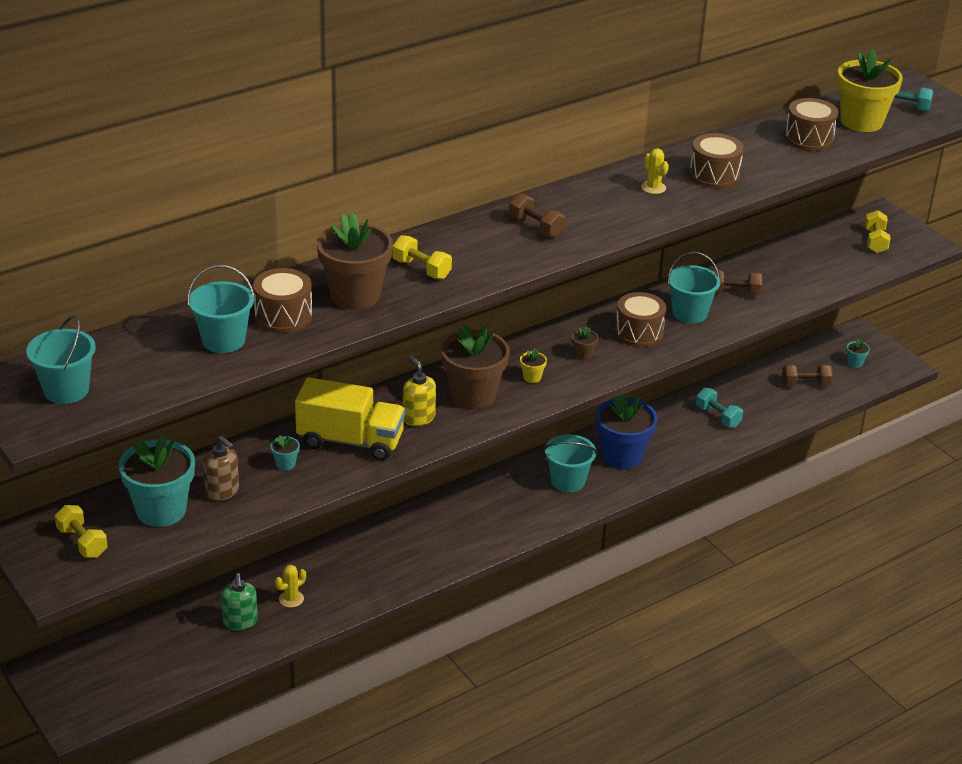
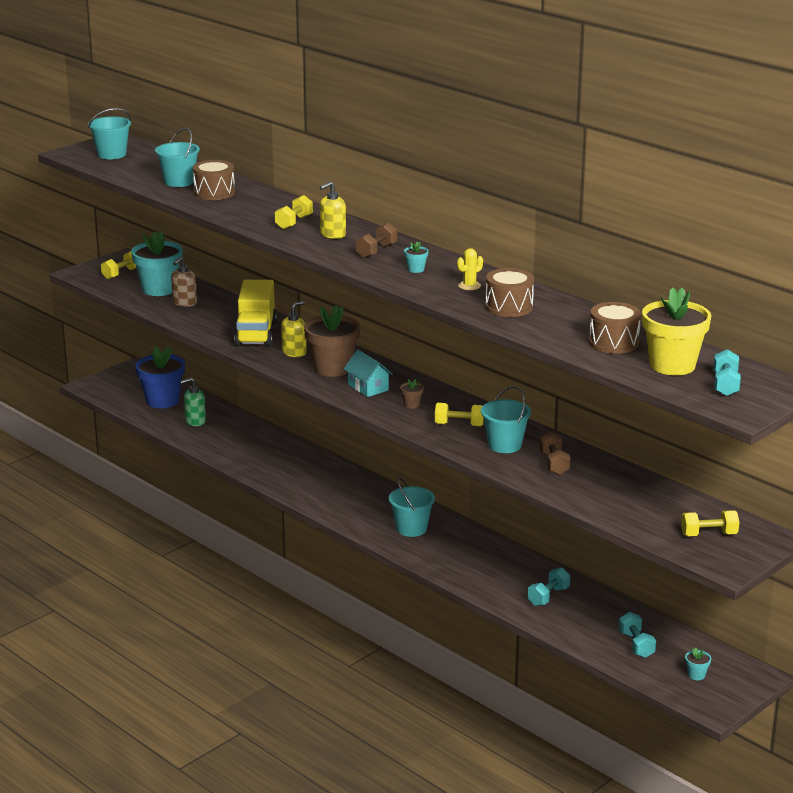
camera: 80 degrees right, 10 degrees down
(285, 464) = (221, 317): turquoise flower pot -> turquoise flower pot (416, 269)
(291, 599) = (224, 435): yellow cactus -> none
(355, 295) = (249, 208): brown flower pot -> none
(473, 248) = (332, 234): none -> yellow soap dispenser
(532, 377) = (368, 387): yellow flower pot -> turquoise house
(622, 456) = (460, 551): blue flower pot -> blue flower pot (162, 401)
(639, 332) = (459, 425): brown drum -> yellow dumbbell
(805, 384) = (636, 645): brown dumbbell -> turquoise dumbbell

